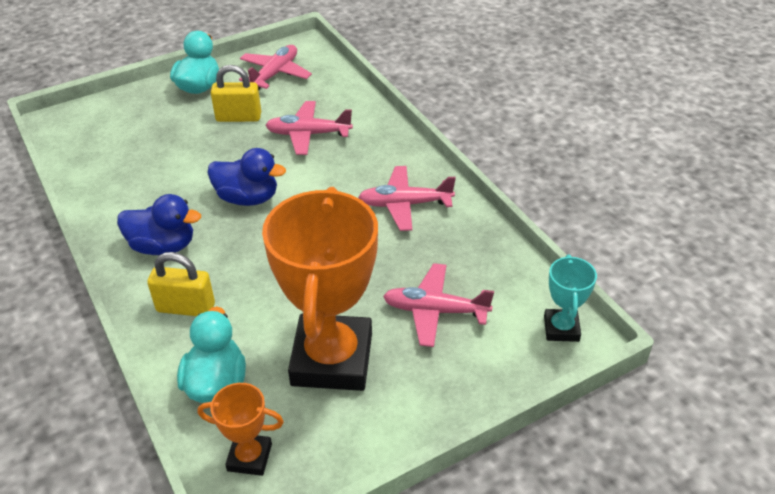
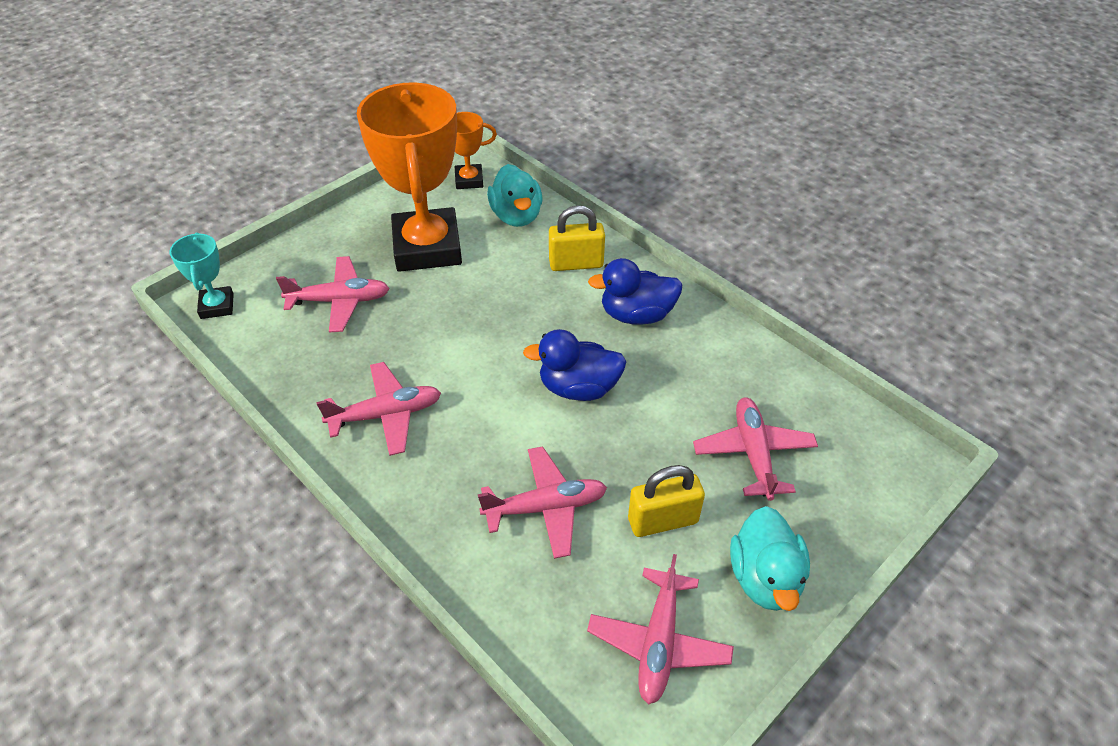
camera: 165 degrees right, 5 degrees up
(153, 139) = (753, 453): none -> pink plane

